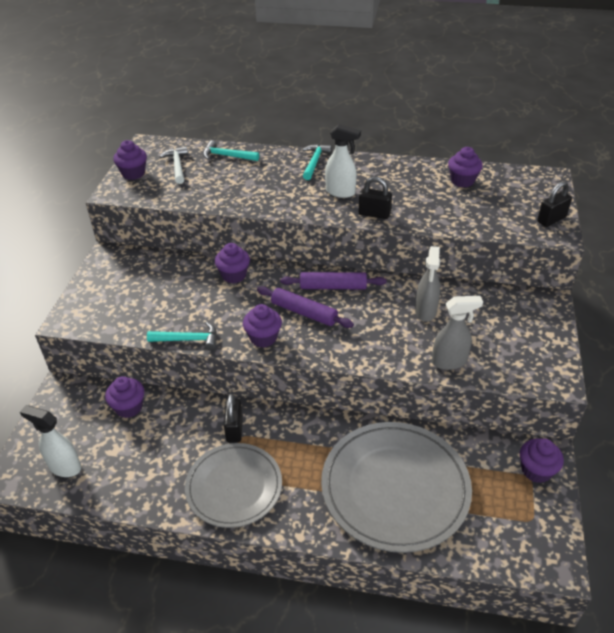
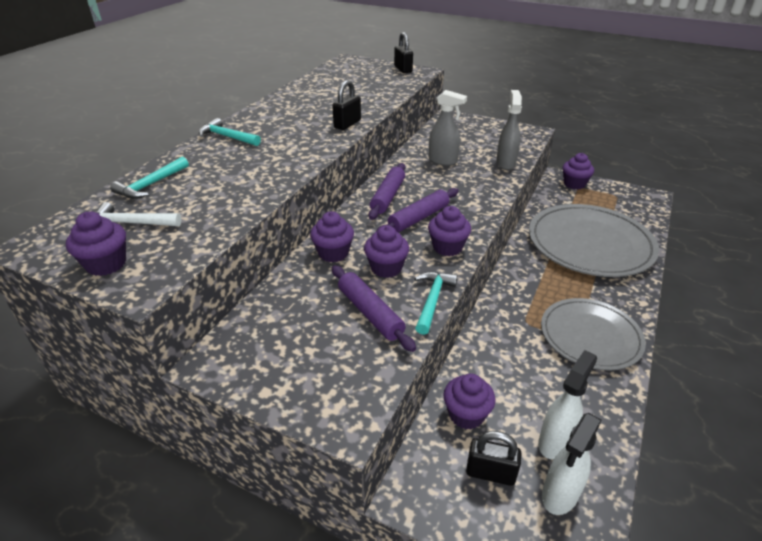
camera: 75 degrees left, 5 degrees down
(166, 310) = (370, 313): none -> purple rolling pin
(234, 429) = (516, 325): black padlock -> black padlock (490, 473)
(341, 192) = (297, 133): white spray bottle -> white spray bottle (555, 442)
(462, 181) = (326, 85): purple cupcake -> purple cupcake (386, 268)

